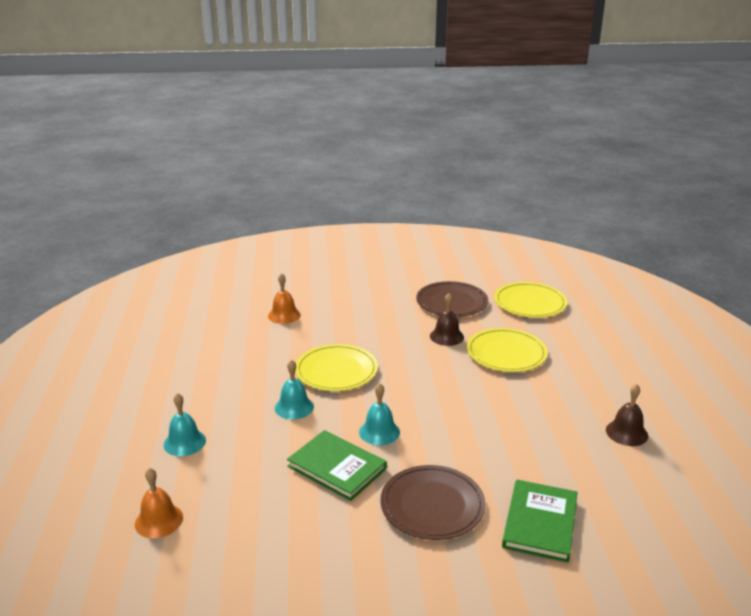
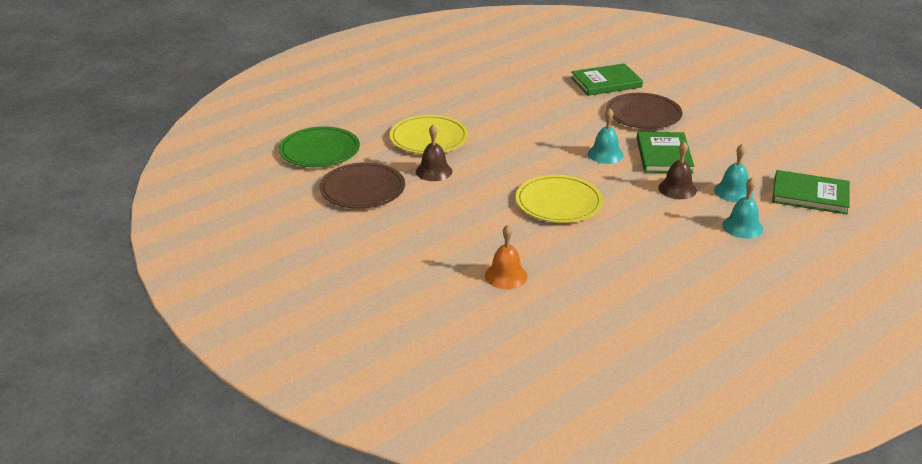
camera: 125 degrees left, 5 degrees up
(159, 520) = (810, 195): orange bell -> green book
(294, 407) = (632, 200): turquoise bell -> turquoise bell (733, 192)
(530, 303) = (319, 150): yellow plate -> green plate
(626, 433) = (480, 76): brown bell -> brown bell (677, 189)

